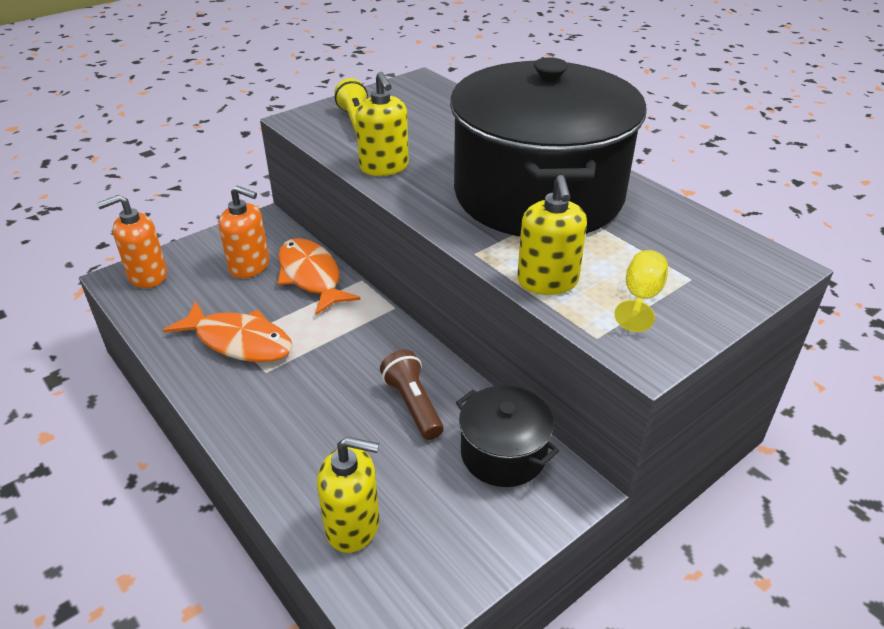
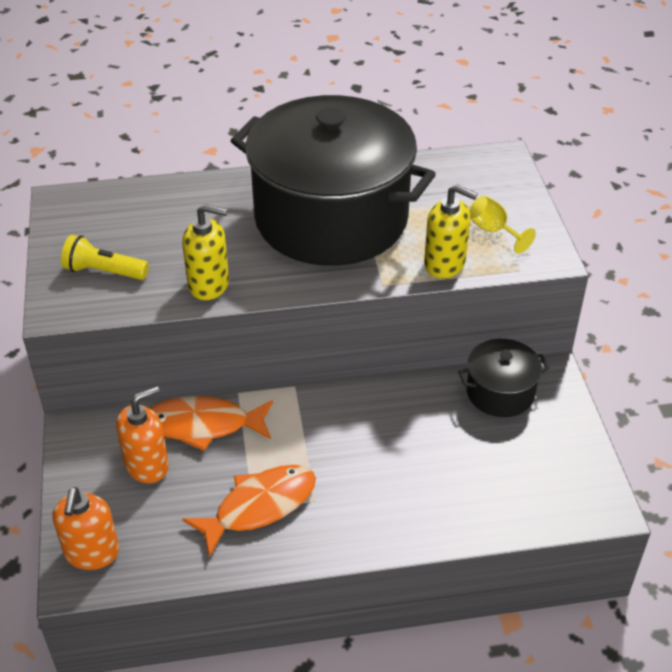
camera: 60 degrees left, 5 degrees up
(353, 526) = (516, 500): yellow soap dispenser -> none
(413, 405) = (420, 421): brown flashlight -> none

